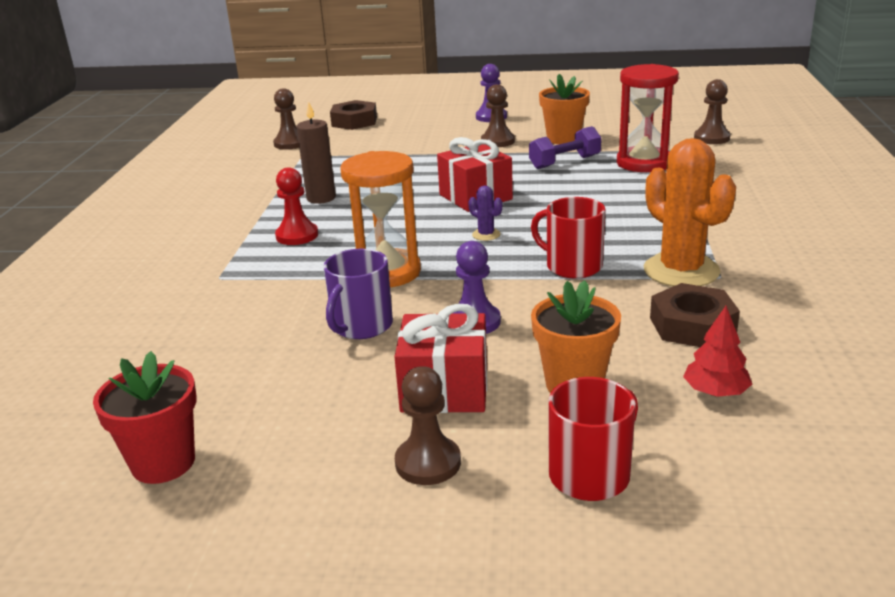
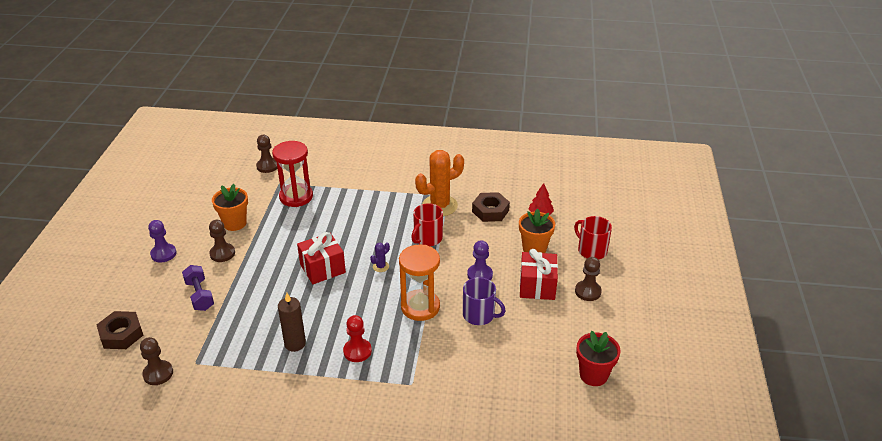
camera: 90 degrees left, 10 degrees up
(564, 162) = (279, 227): purple dumbbell -> purple dumbbell (199, 295)

